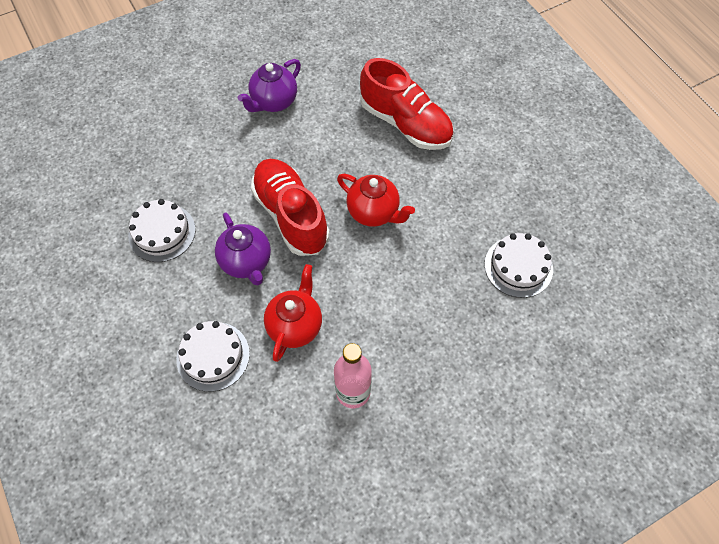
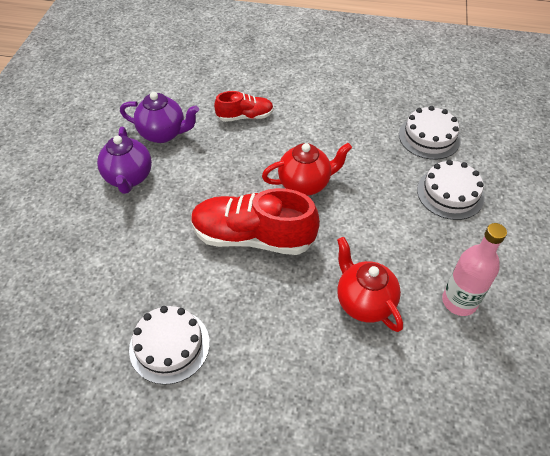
camera: 50 degrees left, 10 degrees down
(213, 356) = (342, 386): white cake -> white cake (450, 193)
(247, 262) = (268, 298): purple teapot -> purple teapot (163, 133)
(405, 123) = (245, 116): red shoe -> red shoe, size x0.55

